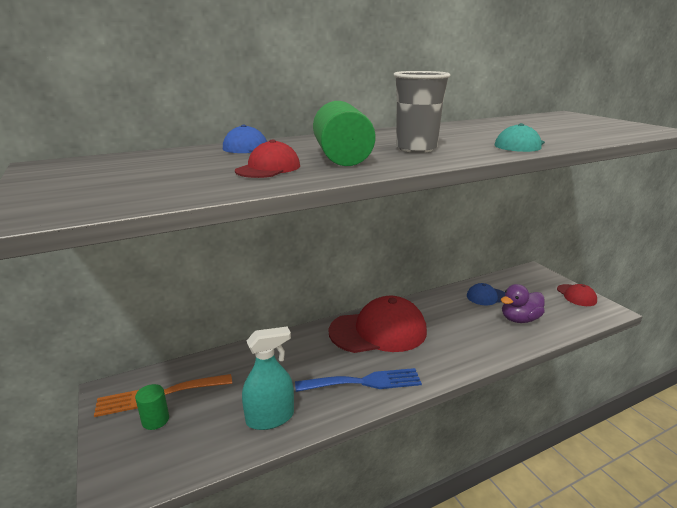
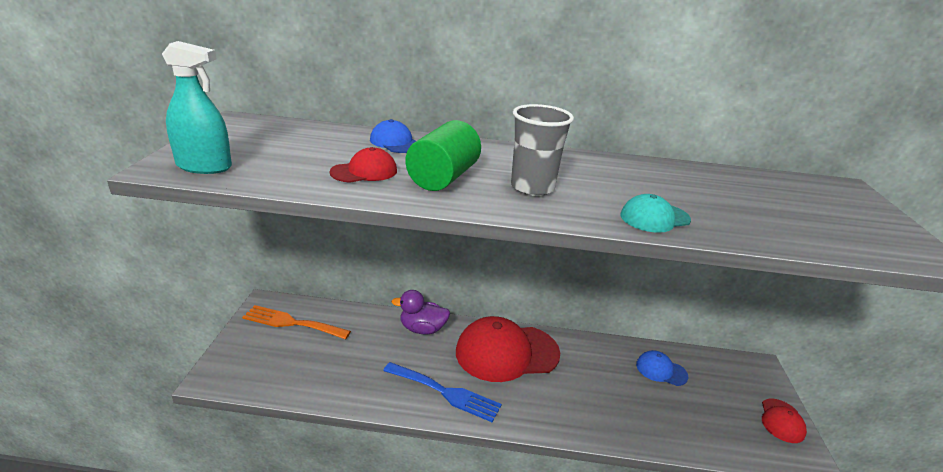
camera: 30 degrees right, 5 degrees up
(155, 420) = (274, 341): green cylinder -> none
(270, 418) = (346, 382): turquoise spray bottle -> turquoise spray bottle (204, 166)
(378, 331) = (506, 352): red cap -> red cap turned 150 degrees clockwise
(519, 319) = (671, 412): purple duck -> purple duck (422, 329)

